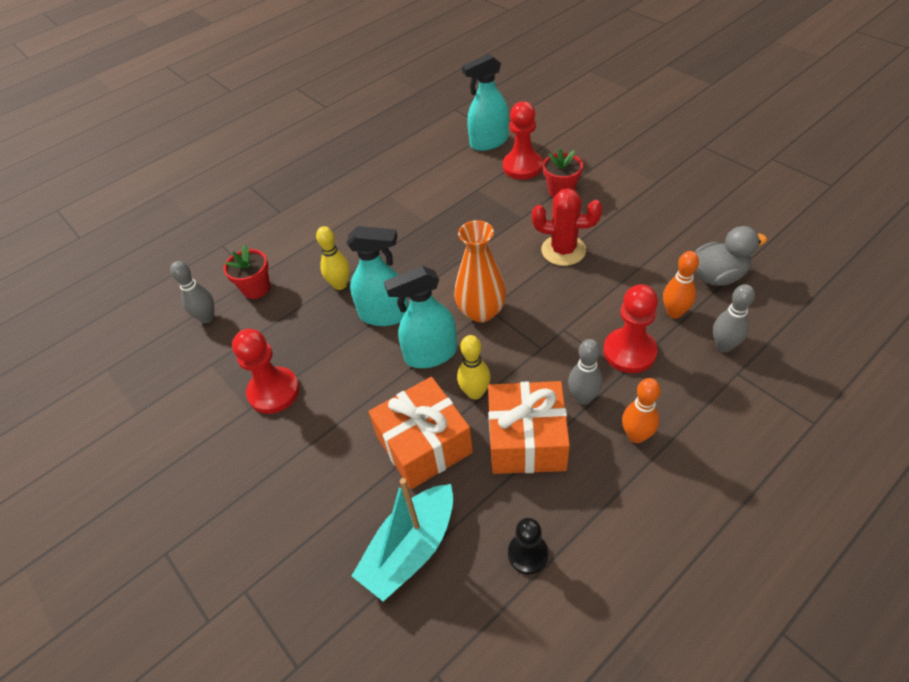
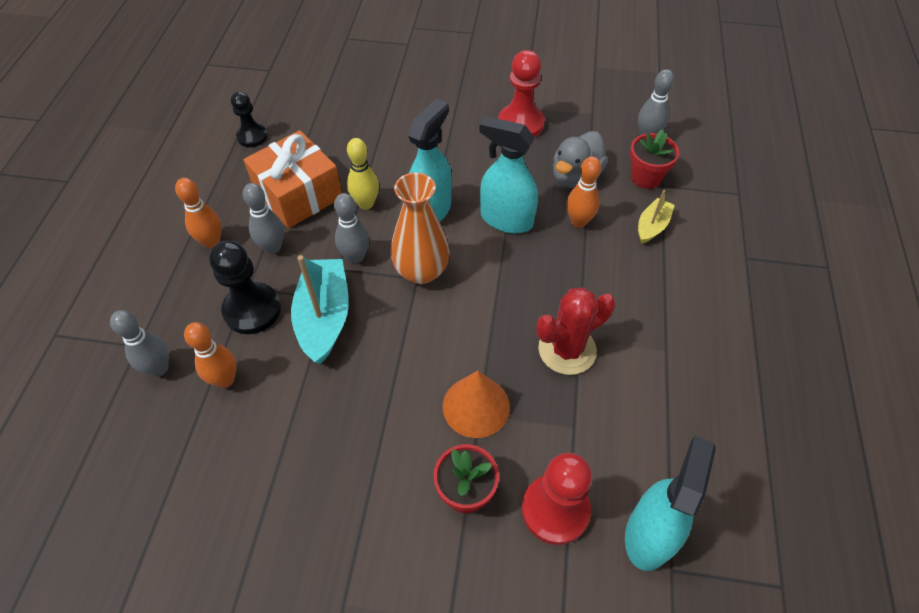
camera: 135 degrees right, 5 degrees up
(301, 256) = (652, 226): none -> yellow boat
(340, 285) = (578, 221): yellow bowling pin -> orange bowling pin
(384, 314) = (506, 219): turquoise spray bottle -> turquoise spray bottle turned 60 degrees clockwise
(410, 549) = (330, 102): turquoise boat -> turquoise boat (324, 317)
(424, 444) = (373, 153): orange gift -> none
(520, 221) = (476, 406): none -> orange cone
(520, 349) = (355, 257): none -> grey bowling pin
(563, 250) = (393, 392): red cactus -> red cactus (567, 350)
(629, 352) = (252, 310): red pawn -> black pawn
(717, 276) = (192, 461): grey duck -> grey duck (575, 177)

